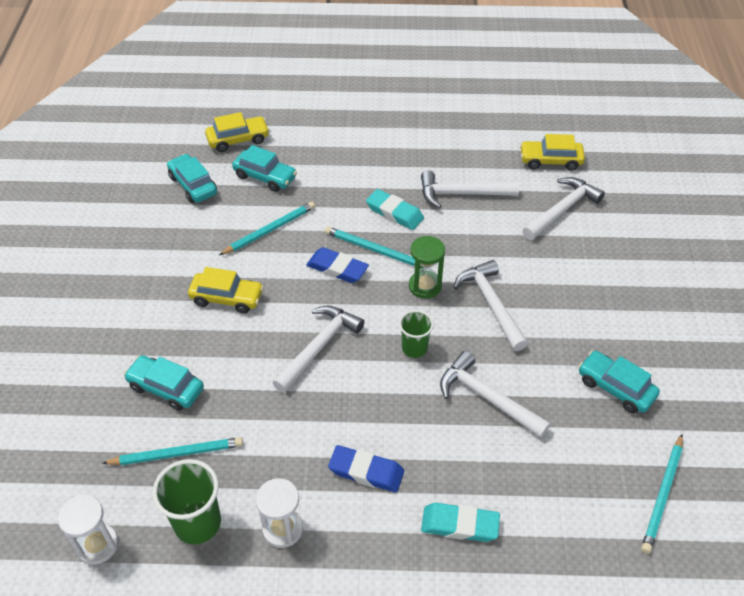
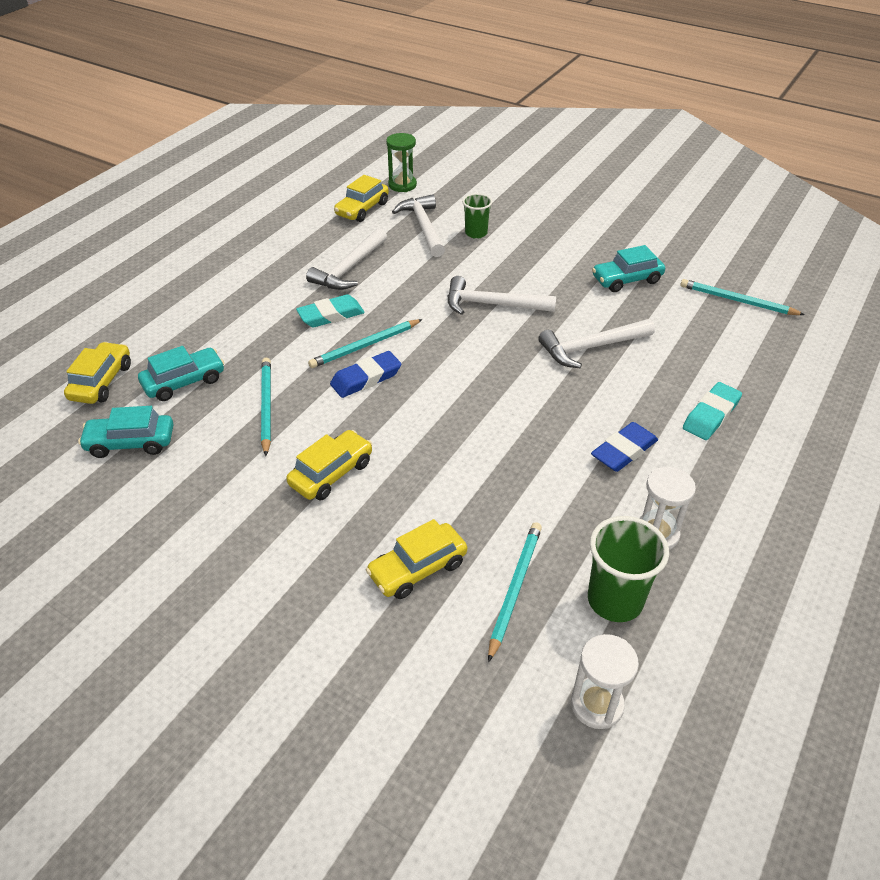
camera: 60 degrees left, 5 degrees down
(166, 388) = (417, 569): turquoise car -> yellow car
(319, 347) = (455, 428): white hammer -> none
(414, 348) = (506, 367): green cup -> green cup (476, 233)
(425, 286) = (439, 333): green hourglass -> green hourglass (402, 185)
(662, 495) = (737, 301): turquoise pencil -> turquoise pencil turned 150 degrees clockwise

